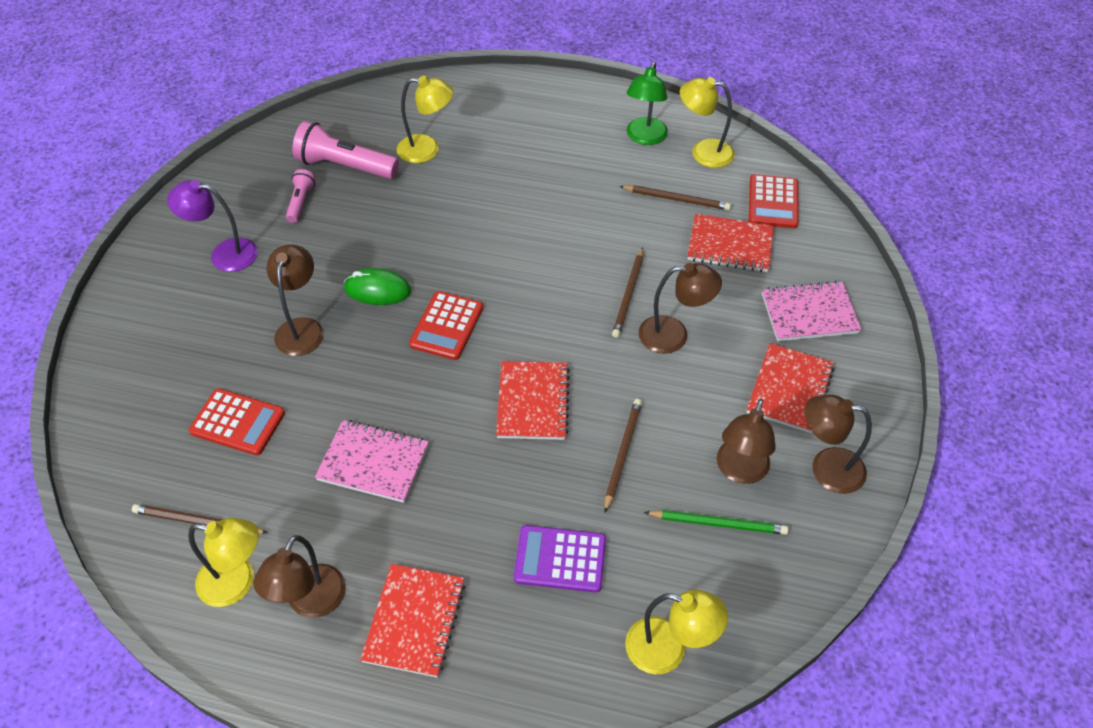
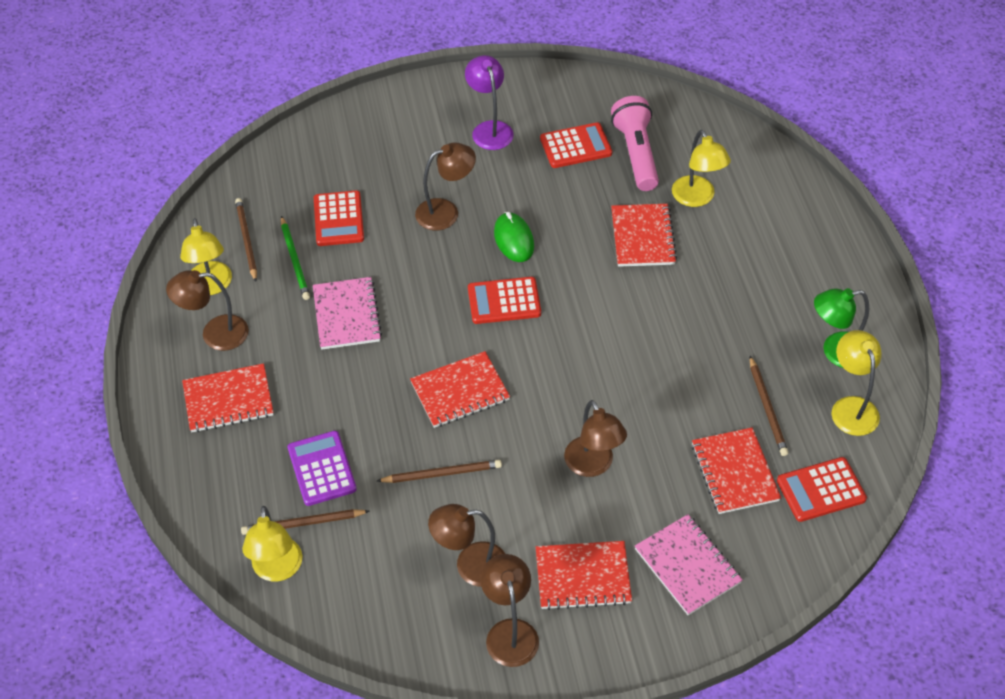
camera: 65 degrees right, 0 degrees up
(301, 202) = (575, 146): pink flashlight -> red calculator
(443, 201) = (642, 237): none -> red notebook
(628, 295) = (619, 414): brown pencil -> brown pencil (303, 523)
(718, 523) = (409, 566): green pencil -> green pencil (295, 260)

